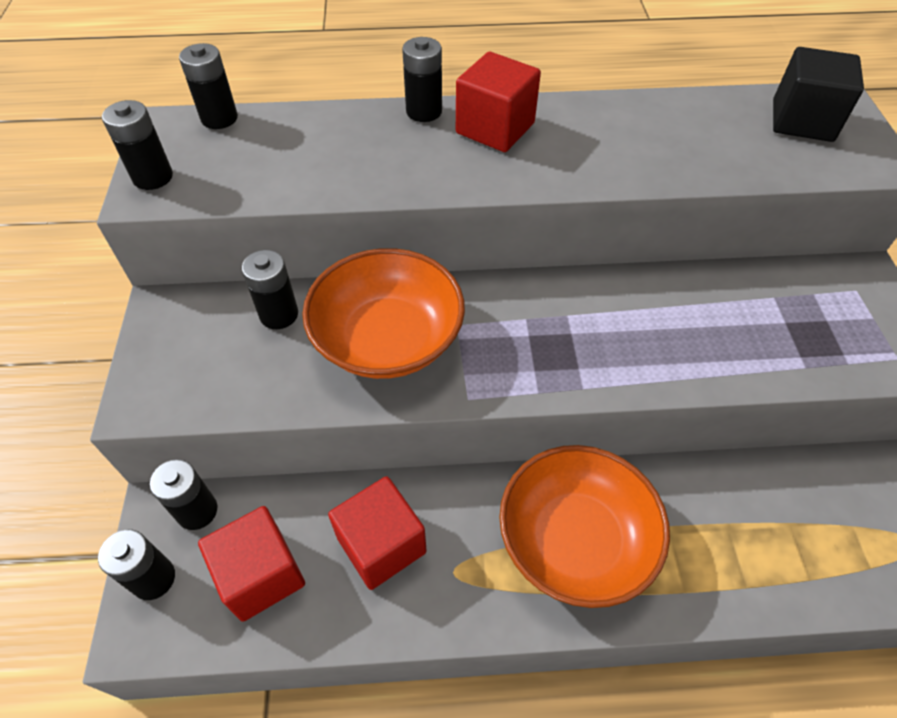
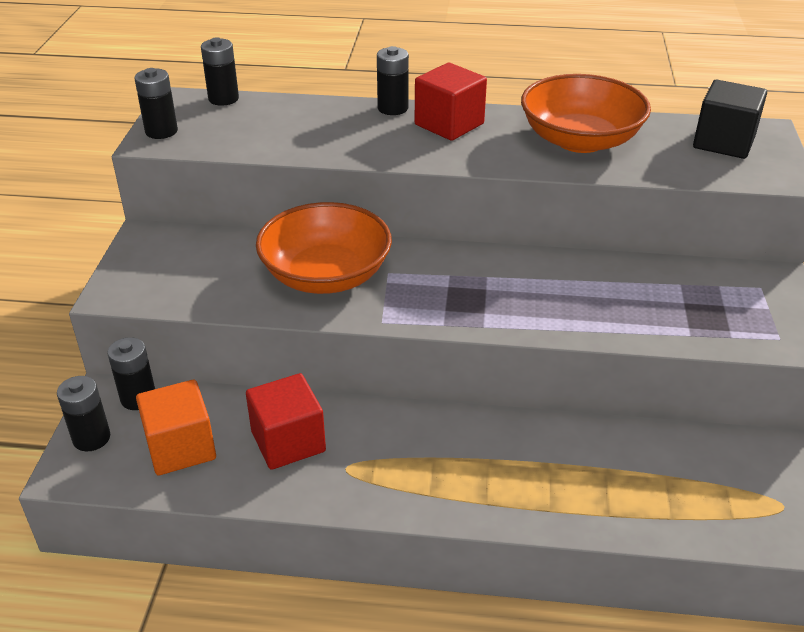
camera: 10 degrees right, 15 degrees down
(261, 575) = (181, 447): red cube -> orange cube
(279, 314) = (240, 250): black battery -> none
(575, 540) = (461, 461): orange bowl -> orange bowl (580, 140)

